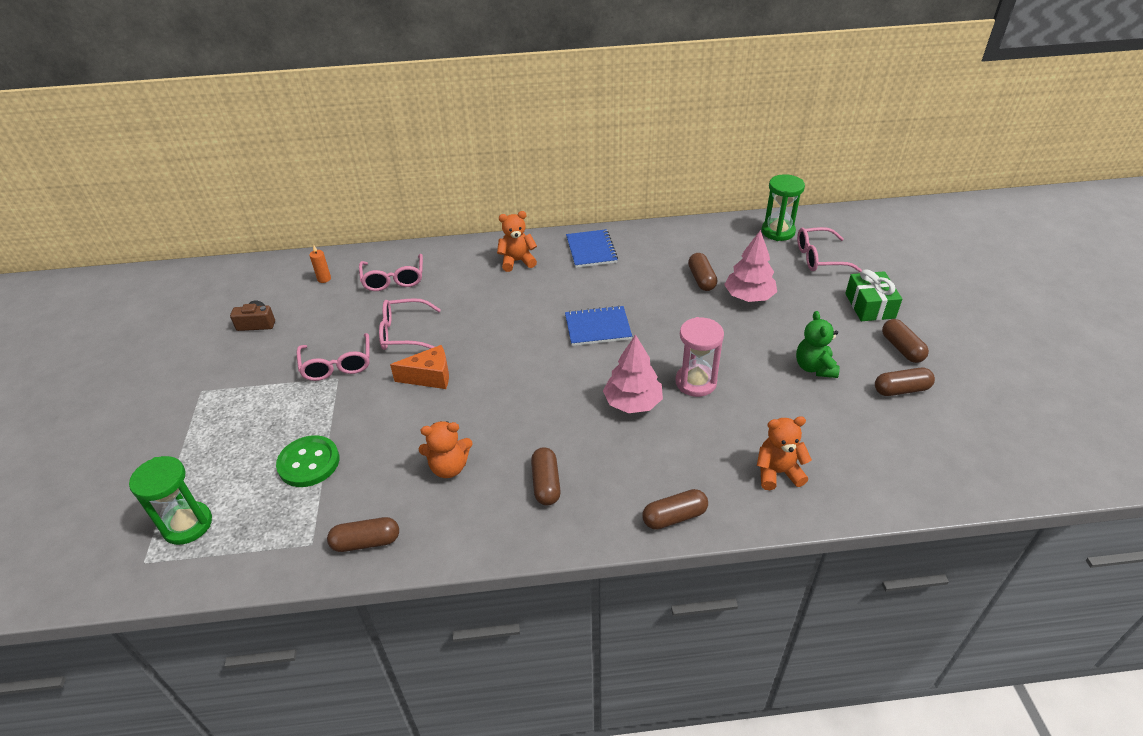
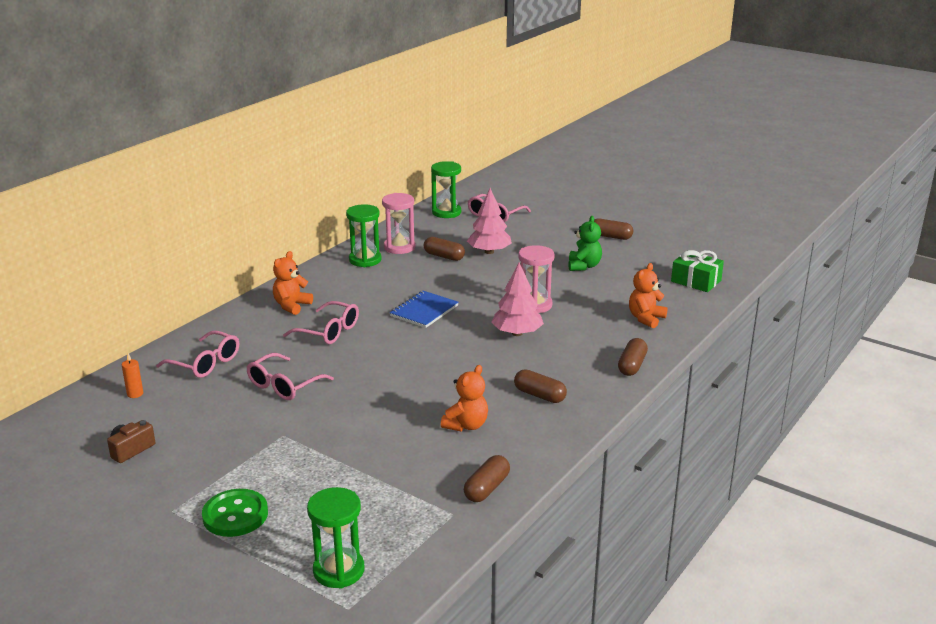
camera: 50 degrees left, 15 degrees down
(309, 463) = (362, 484): green button -> green button (235, 515)
(337, 365) = (267, 430): pink glasses -> pink glasses (329, 331)
(430, 377) = (357, 395): orange cheese -> none
(591, 250) = (337, 275): blue notebook -> none
(634, 247) = (365, 260): none -> green hourglass
(680, 248) = (399, 247): none -> pink hourglass
(814, 367) = (584, 266): green teddy bear -> green teddy bear turned 120 degrees counterclockwise
(869, 306) = (562, 225): green gift -> green gift (696, 281)
(901, 390) = (640, 254): brown capsule -> none

